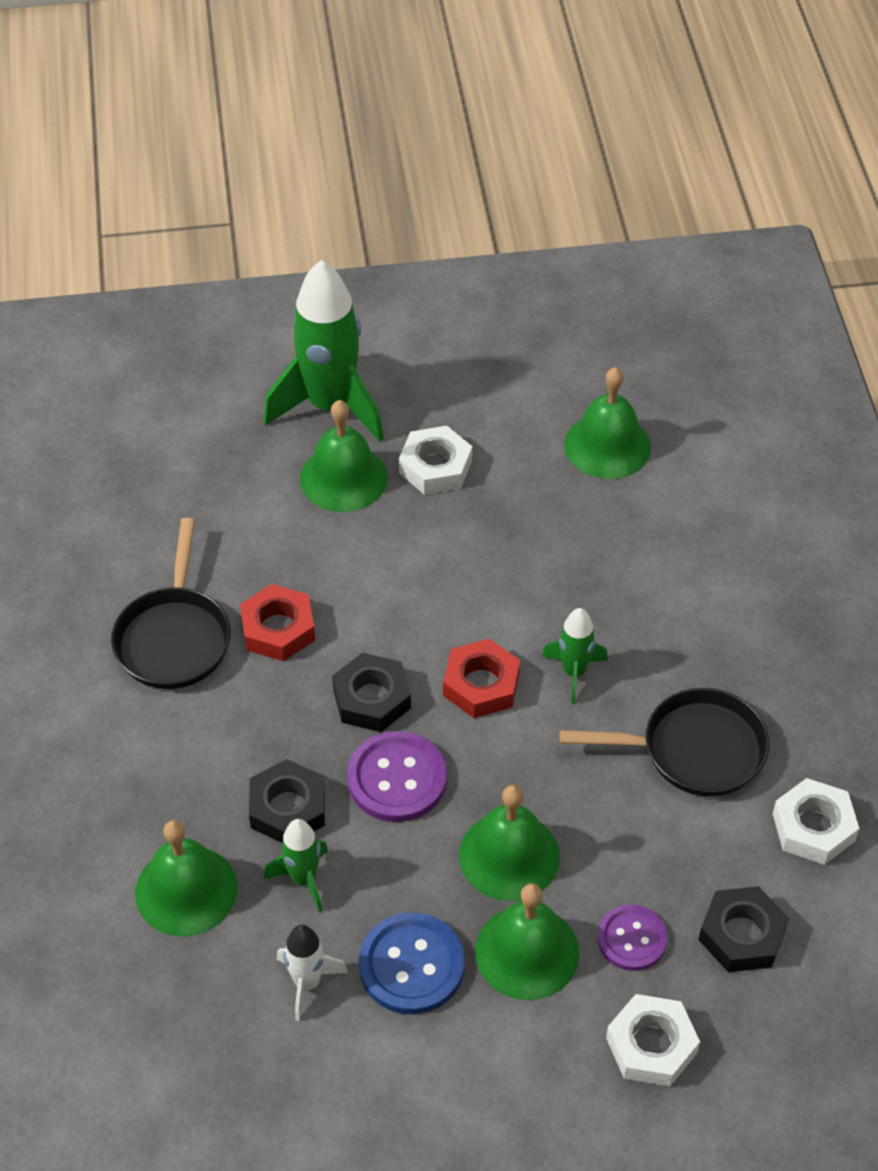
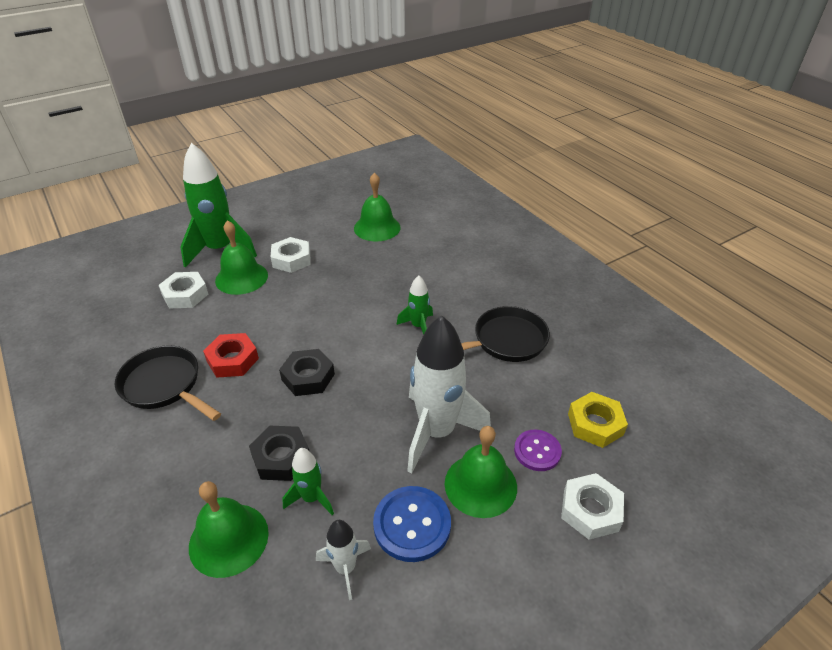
camera: 25 degrees left, 10 degrees down
(174, 637) = (165, 385): black pan -> black pan turned 150 degrees clockwise
(397, 779) = (345, 414): purple button -> none
(481, 685) = (370, 349): red nut -> none
(509, 855) = (437, 432): green bell -> white rocket
(742, 935) = (595, 424): black nut -> yellow nut
(813, 827) = (591, 356): white nut -> white nut (185, 295)

